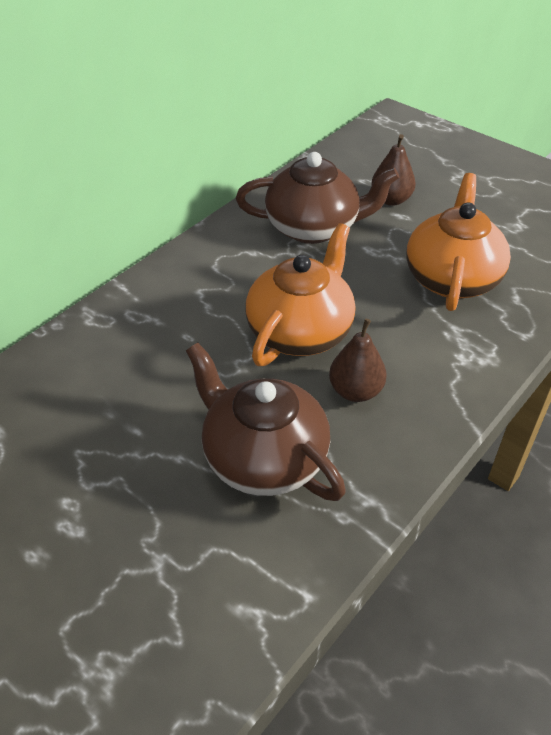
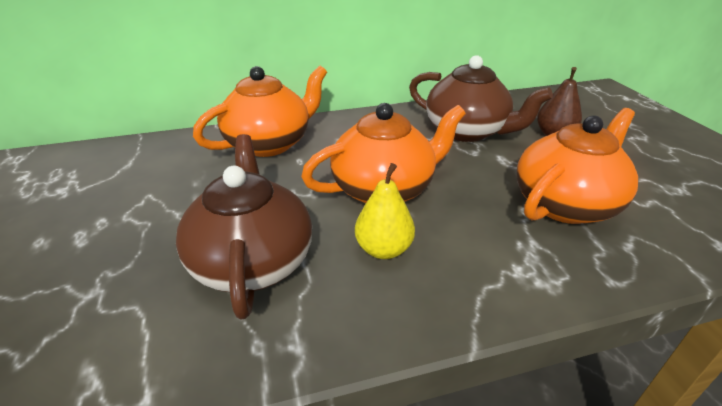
camera: 35 degrees right, 10 degrees down
(131, 330) = (269, 143): none -> orange teapot
(355, 391) = (383, 249): brown pear -> yellow pear

